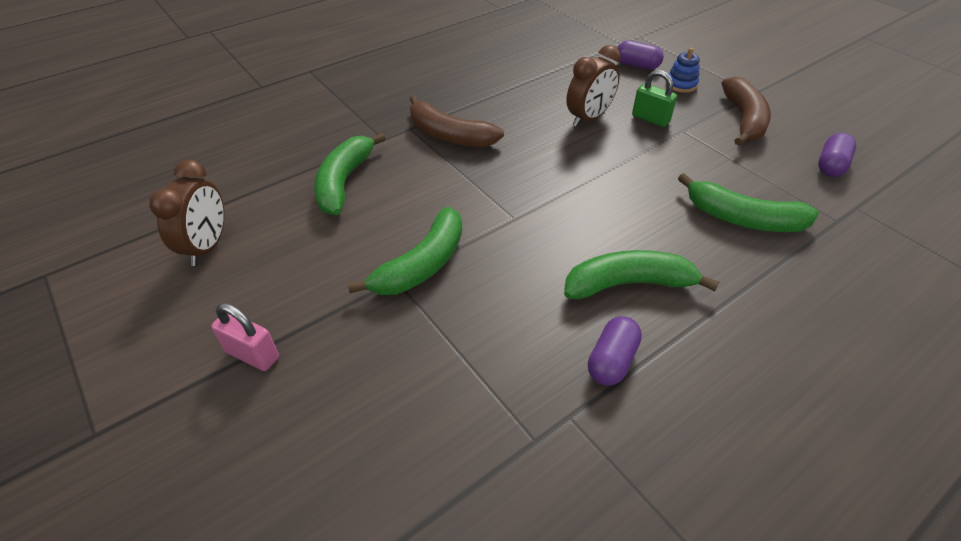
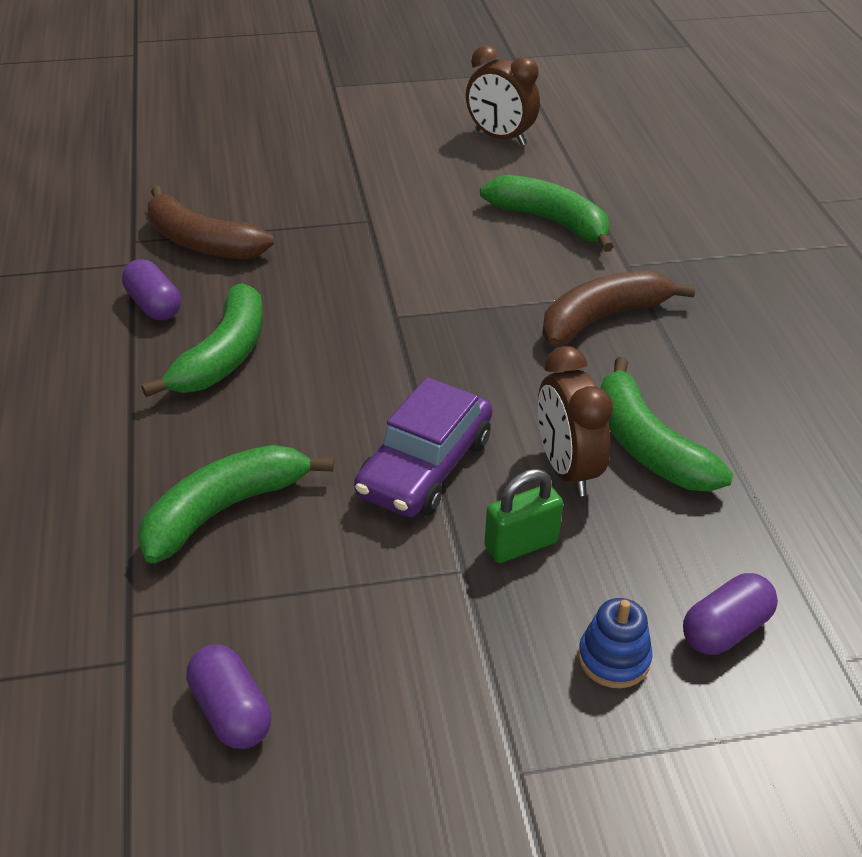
camera: 115 degrees right, 5 degrees down
(252, 355) = (346, 143): pink padlock -> none
(422, 265) = (374, 238): green banana -> green banana (647, 446)
(633, 161) = (425, 466): none -> purple car
(744, 120) = (438, 679): brown banana -> brown banana (201, 242)

